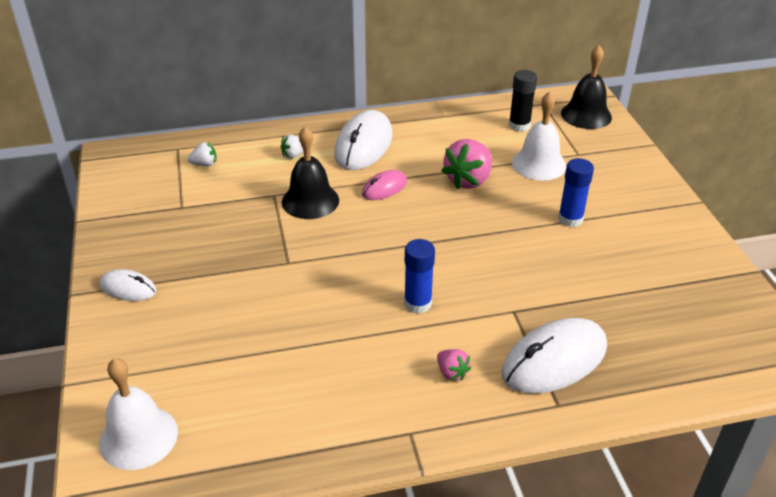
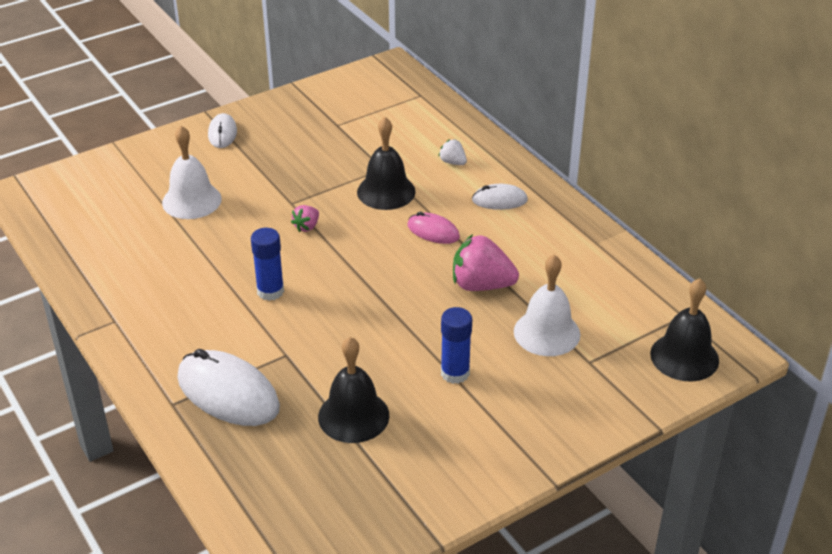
camera: 70 degrees right, 0 degrees up
(138, 437) = (74, 190): white bell -> white bell (191, 200)
(204, 164) = (406, 117): white strawberry -> none
(363, 145) = (499, 200): white mouse -> white mouse, size x0.54
(452, 373) = (189, 330): pink strawberry -> pink strawberry (307, 227)
(519, 125) = (618, 304): black glue stick -> none
(606, 285) = (353, 416): none -> black bell

